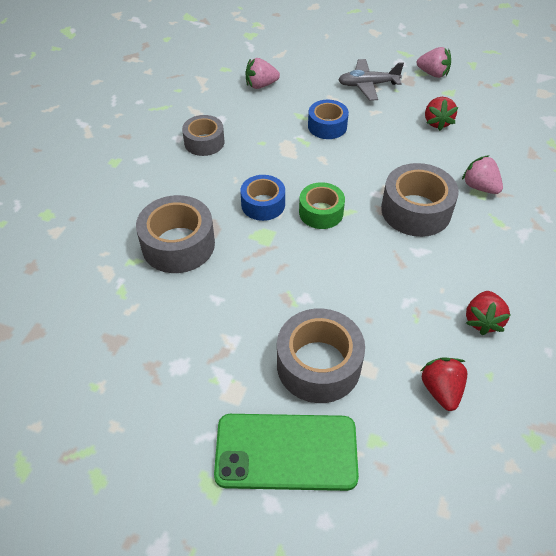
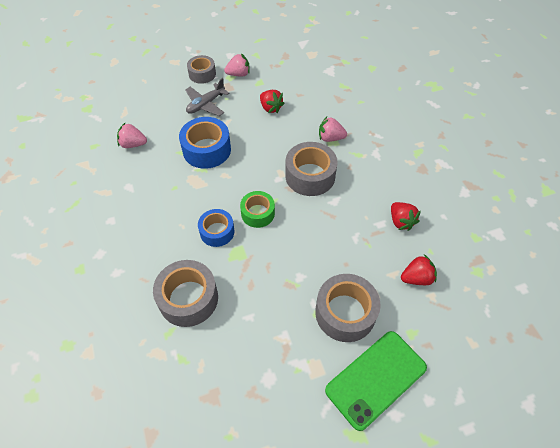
camera: 40 degrees left, 5 degrees up
(204, 142) = (134, 212): grey tape -> grey tape (202, 74)
(261, 85) = (133, 144): pink strawberry -> pink strawberry turned 60 degrees clockwise
(327, 126) = (207, 150): blue tape -> blue tape, size x1.57
(441, 390) = (416, 278): red strawberry -> red strawberry turned 120 degrees clockwise

